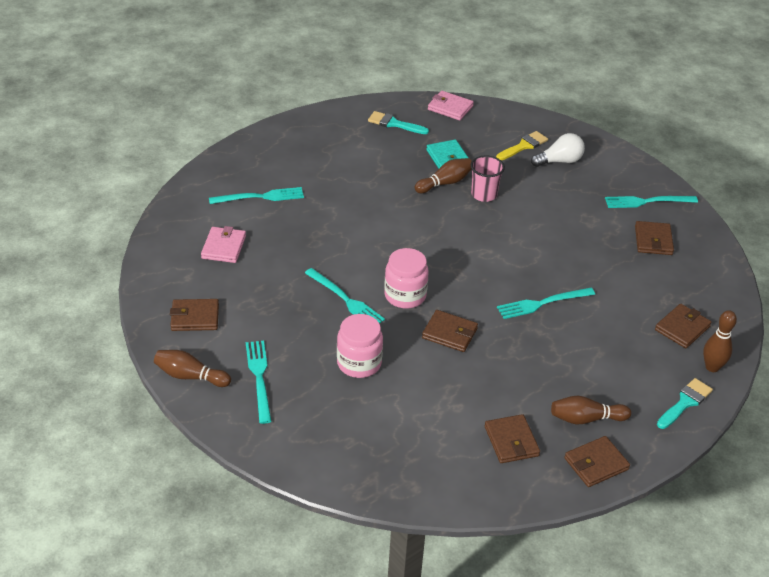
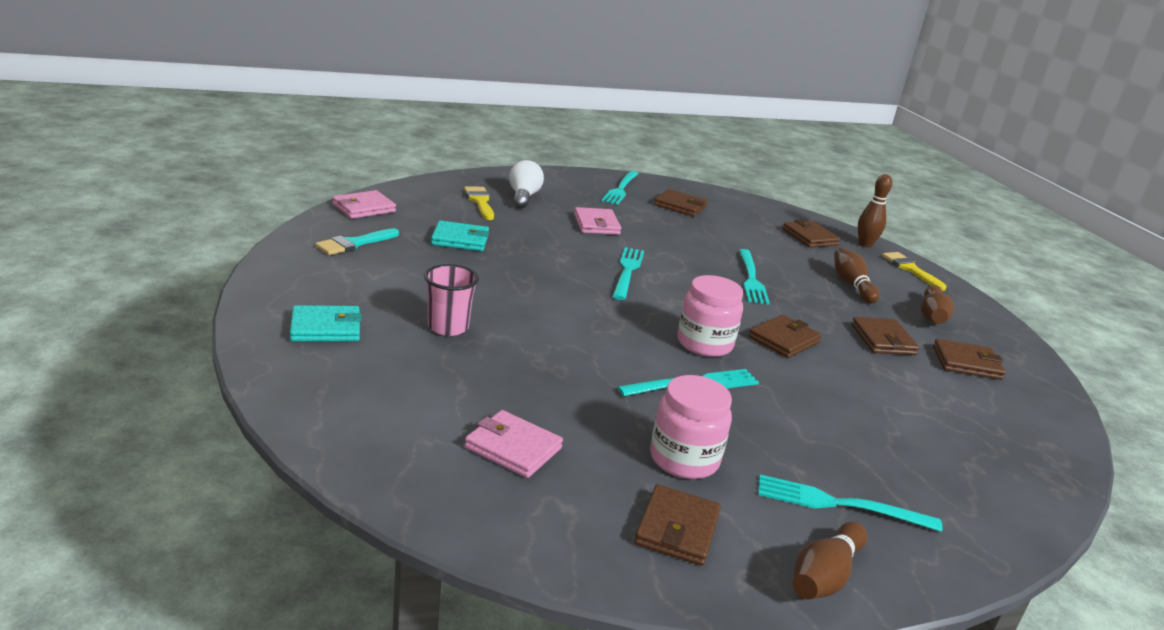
camera: 70 degrees left, 15 degrees down
(260, 197) = (414, 379): turquoise fork -> turquoise fork (627, 271)
(285, 152) = (325, 328): none -> turquoise wallet
(359, 363) = (824, 413): pink jar -> pink jar (684, 459)
(445, 183) = (506, 256): brown bowling pin -> brown bowling pin (851, 285)
(484, 195) = (547, 245): pink cup -> pink cup (448, 327)
(551, 207) = (596, 224): none -> pink wallet
(596, 464) = (996, 333): brown wallet -> brown wallet (883, 340)
(685, 402) = (910, 269): turquoise brush -> yellow brush

